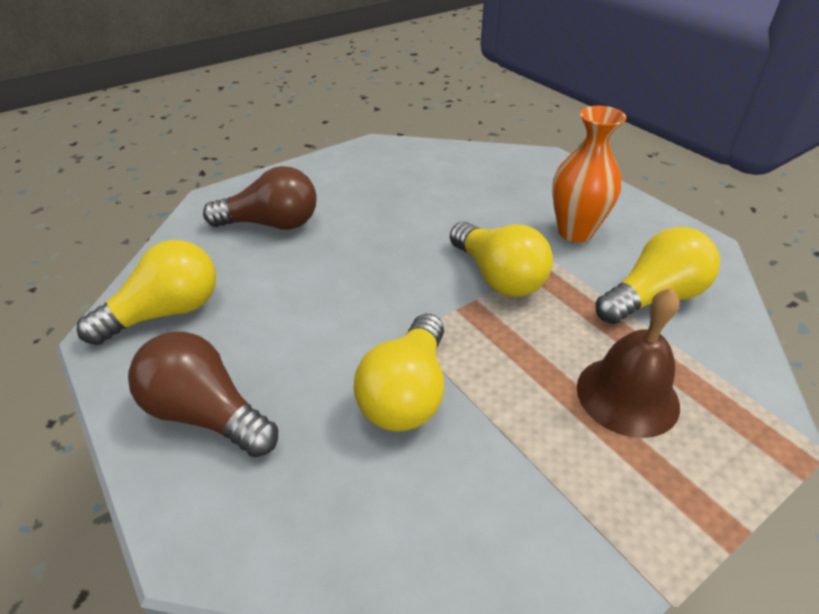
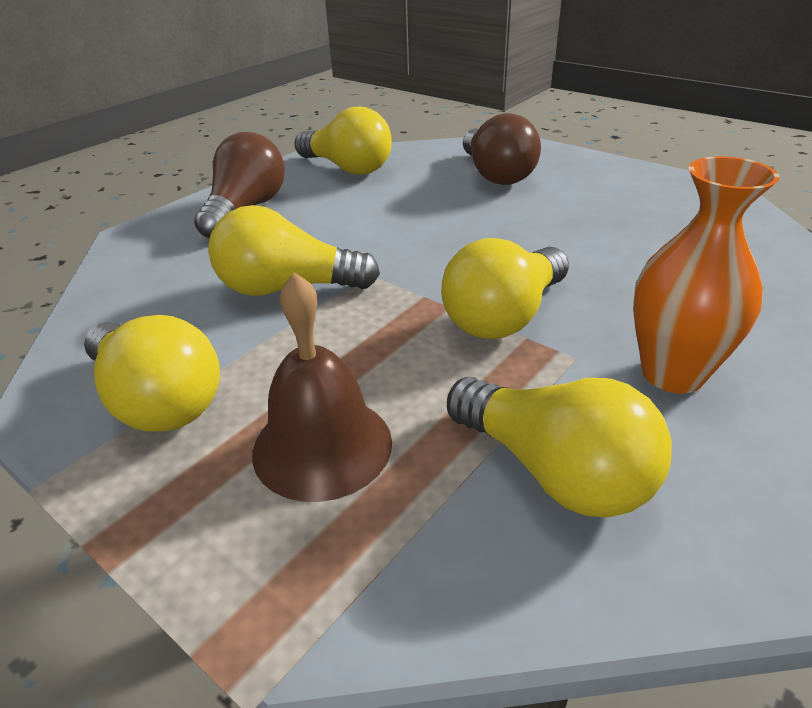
camera: 75 degrees right, 5 degrees down
(562, 503) = (157, 400): none -> yellow light bulb

